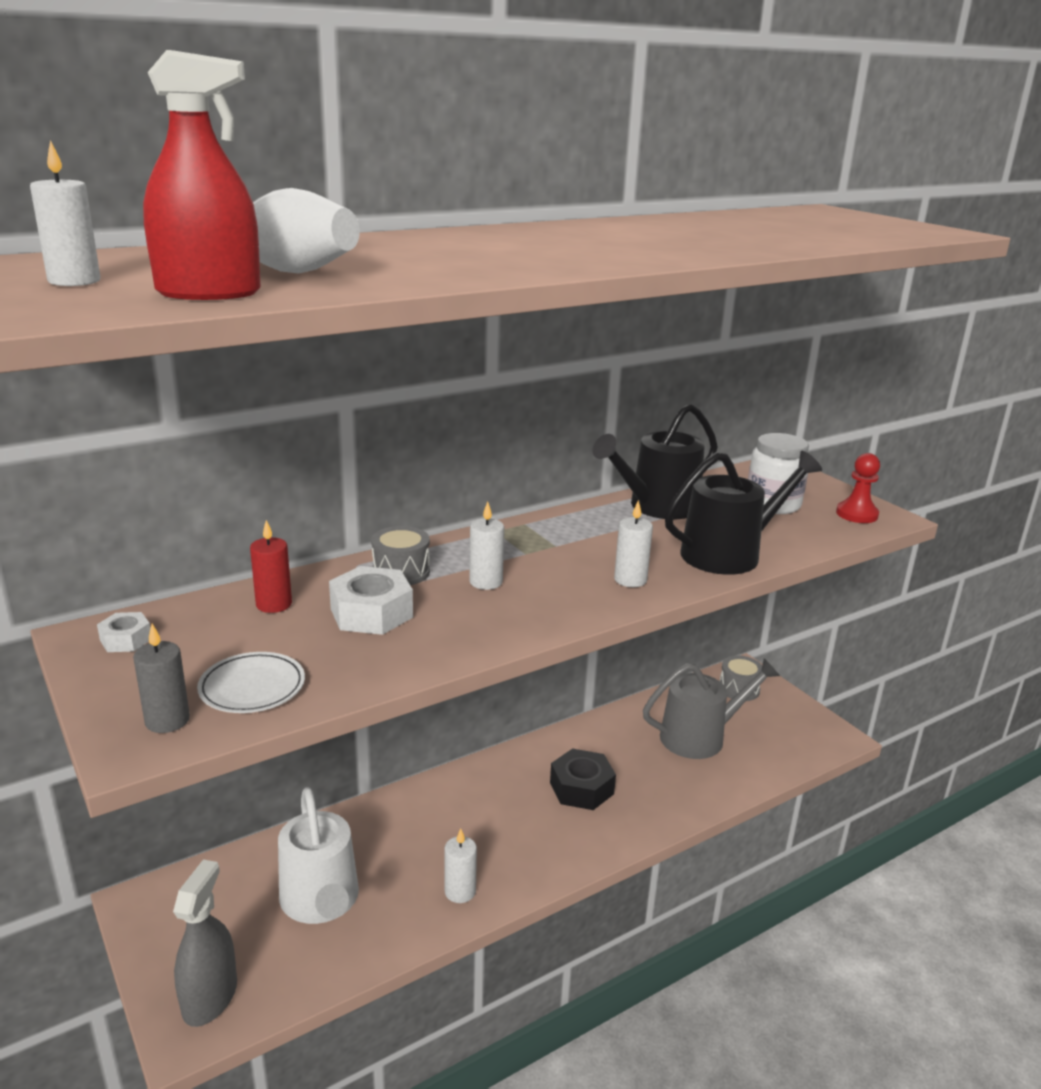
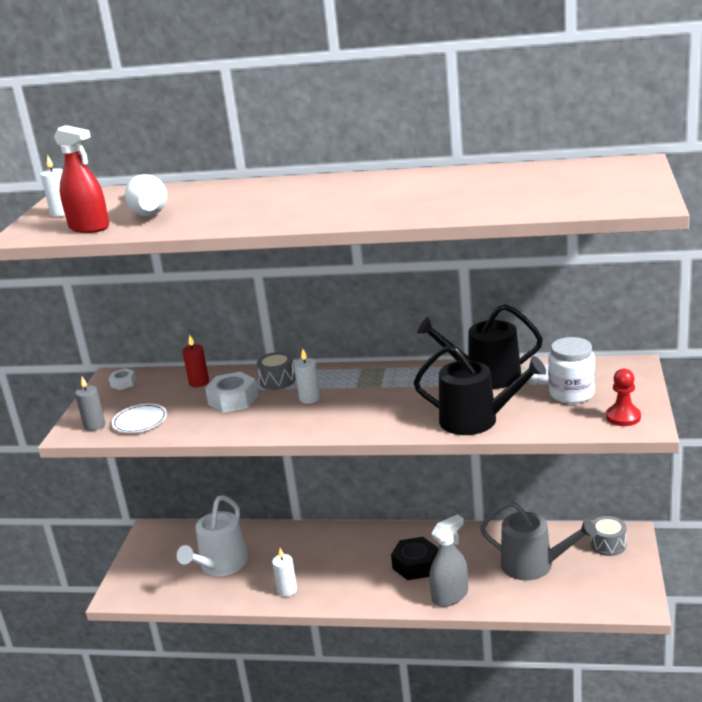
camera: 45 degrees right, 0 degrees up
(210, 997) = (137, 585): grey spray bottle -> grey spray bottle (450, 596)
(630, 580) = (388, 419): white candle -> none

